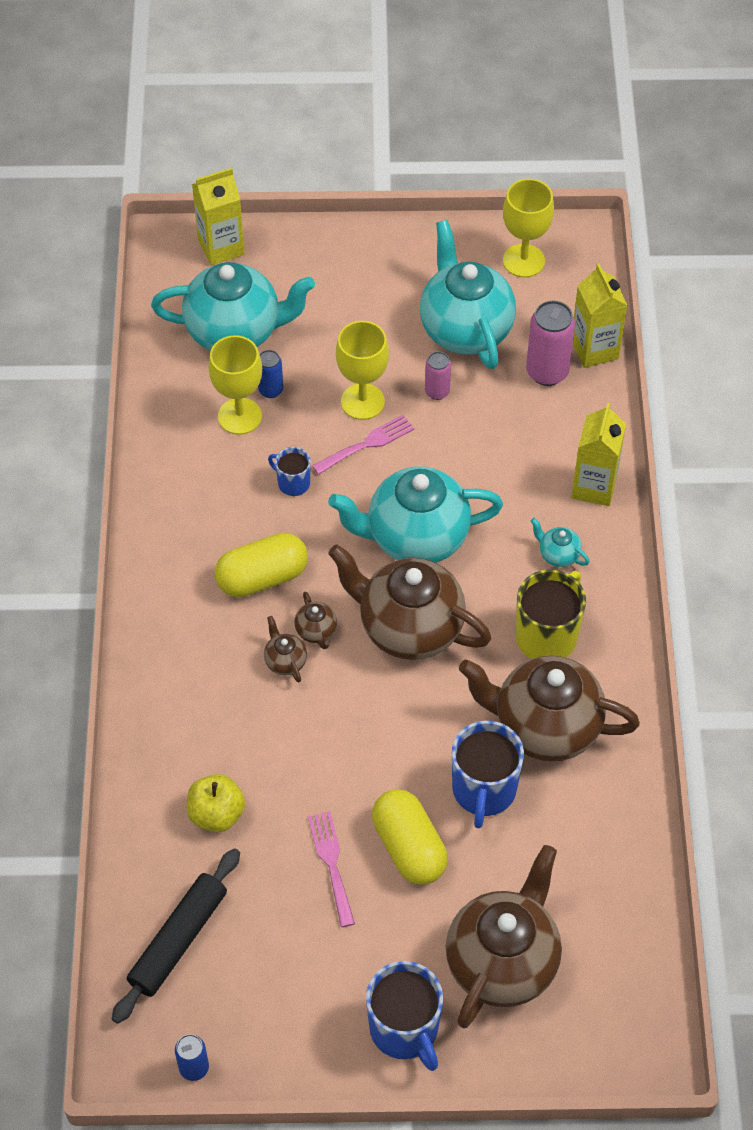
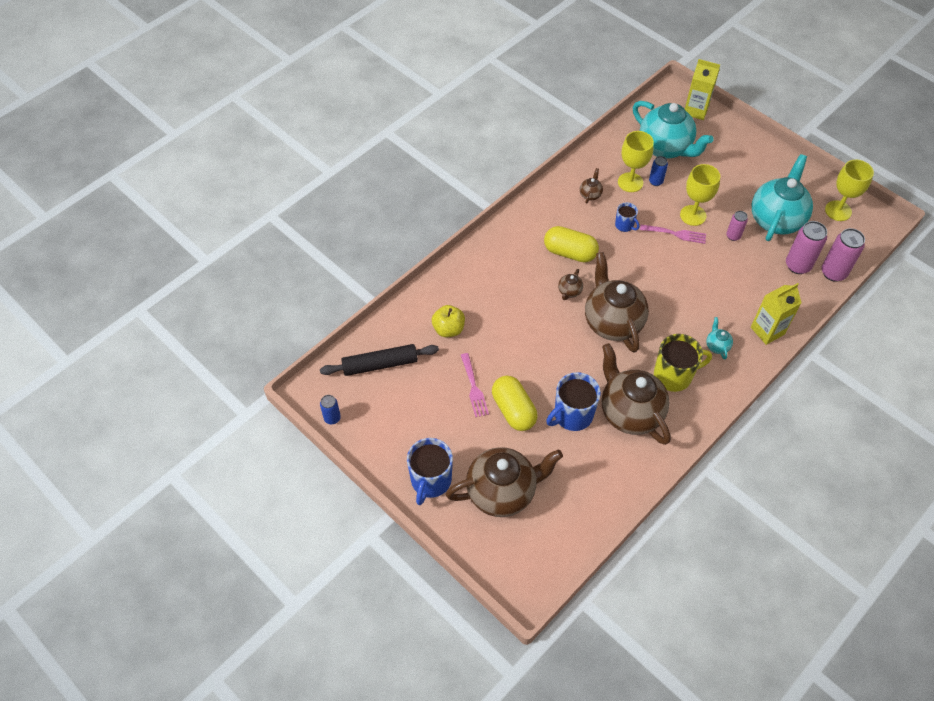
camera: 45 degrees right, 0 degrees up
(285, 661) = (543, 293): brown teapot -> brown teapot (590, 194)
(293, 483) = (624, 225): blue mug -> blue mug turned 150 degrees clockwise
(331, 863) = (474, 388): pink fork -> pink fork turned 135 degrees clockwise
(409, 847) = (513, 410): yellow capsule -> yellow capsule turned 45 degrees counterclockwise
(415, 537) = (656, 288): turquoise teapot -> none
(594, 349) = (833, 273): yellow carton -> pink can

